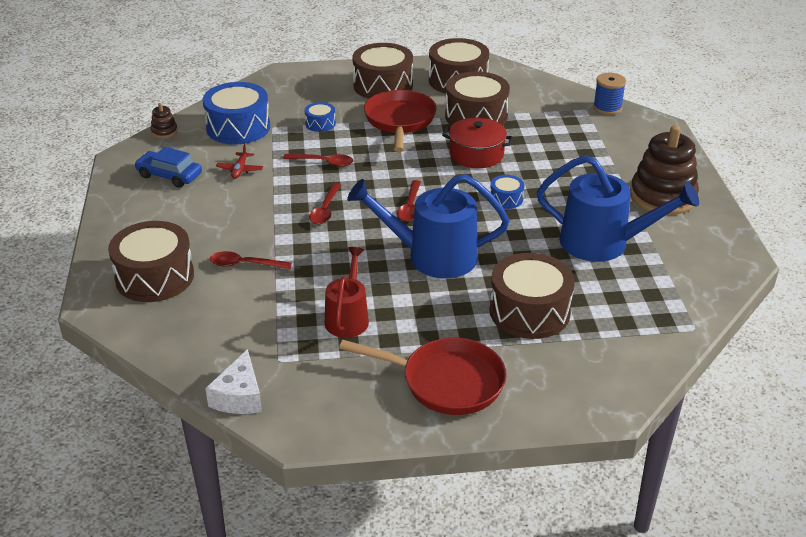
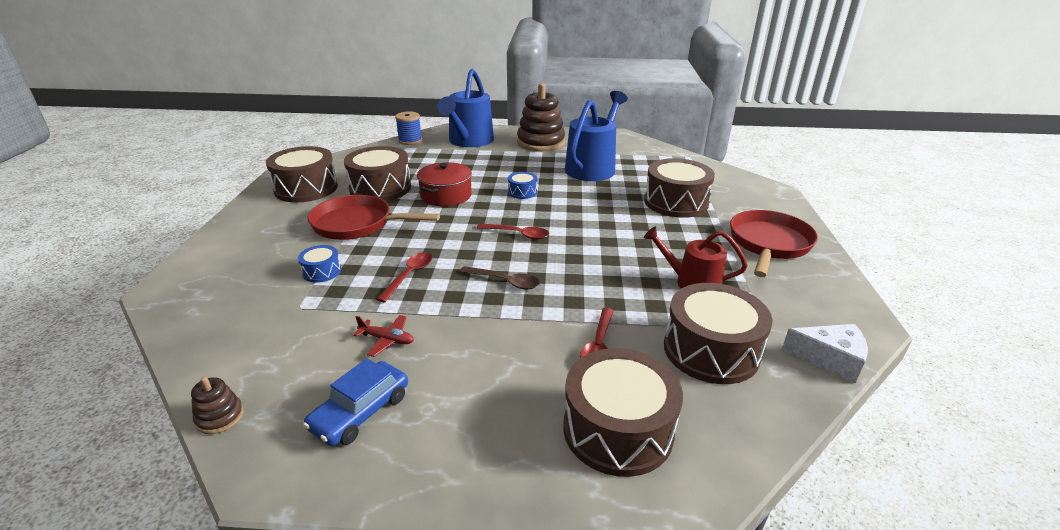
camera: 80 degrees left, 5 degrees down
(238, 127) = (275, 336): blue drum -> none
(325, 210) = (505, 281): red spoon -> brown spoon
(383, 85) = (273, 226): brown drum -> brown drum (711, 350)
(433, 256) = (600, 232): blue watering can -> blue watering can (469, 141)

